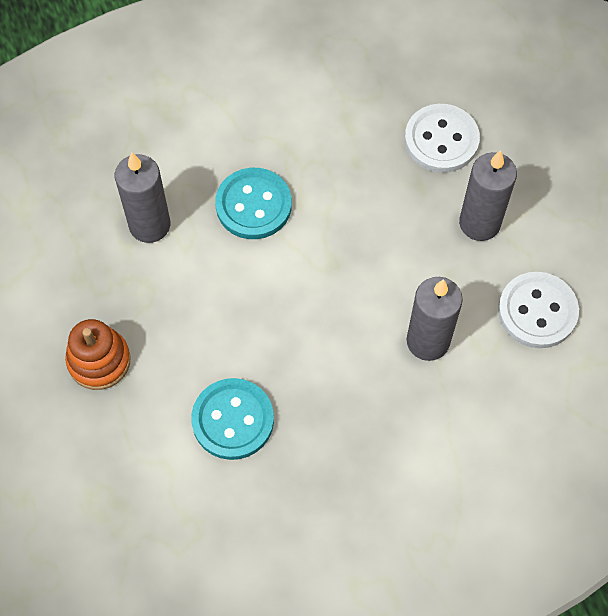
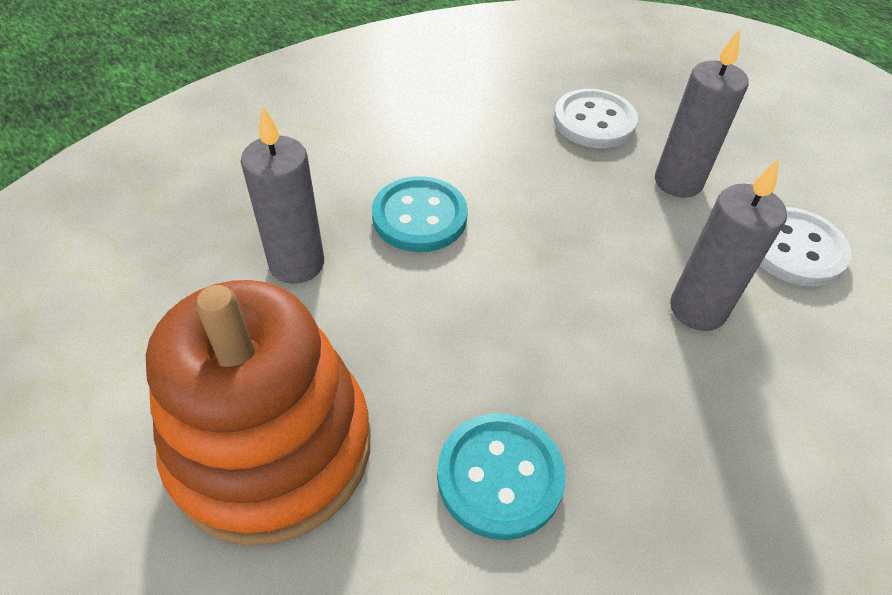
camera: 20 degrees left, 15 degrees down
(99, 360) = (271, 447): orange stacking toy -> orange stacking toy, size x2.04

